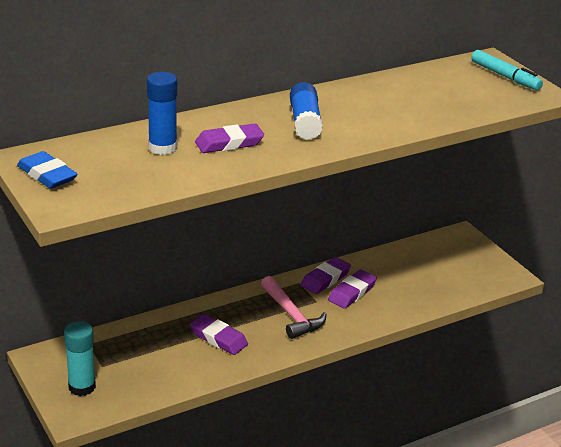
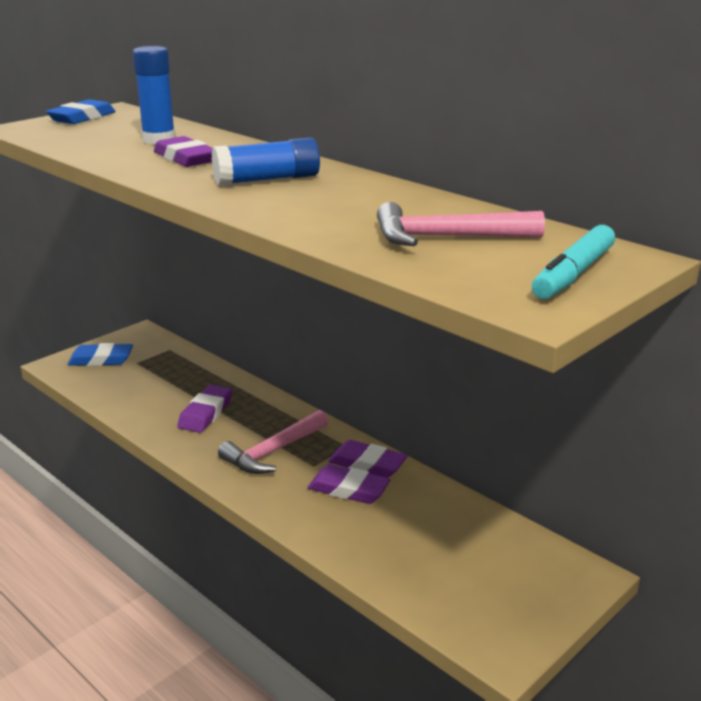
camera: 75 degrees right, 5 degrees down
(82, 387) = (101, 359): turquoise glue stick -> blue eraser
(443, 92) = (447, 237): none -> pink hammer

